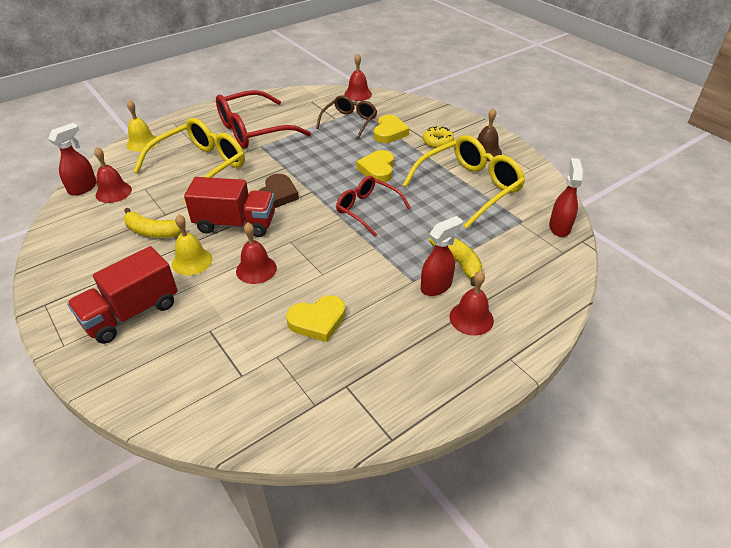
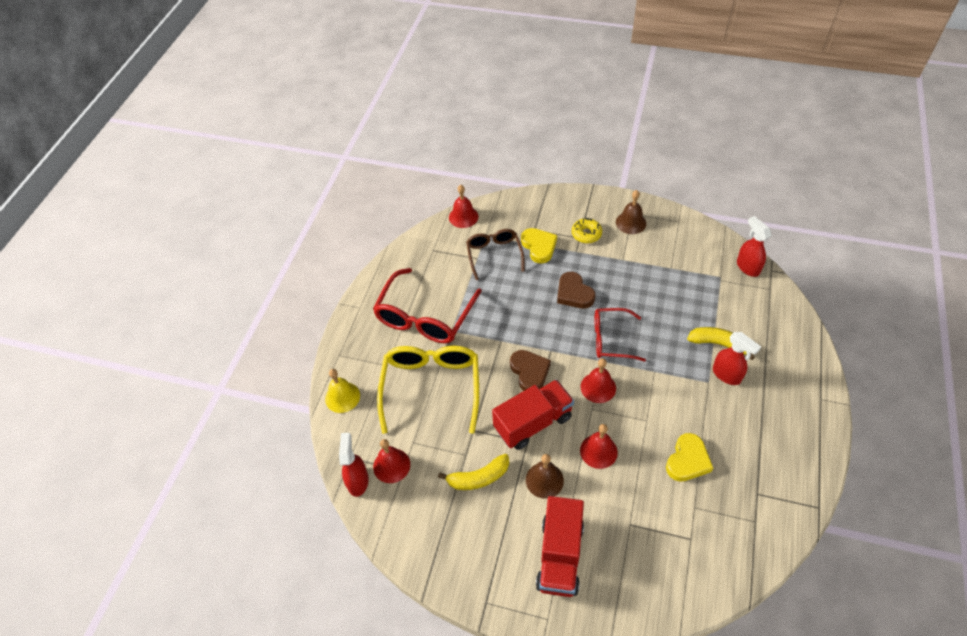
camera: 35 degrees left, 10 degrees up
(192, 261) = (544, 480): yellow bell -> brown bell
(377, 169) = (574, 293): yellow heart -> brown heart
(436, 286) = (727, 375): red spray bottle -> red spray bottle turned 120 degrees clockwise
(469, 187) = (656, 268): yellow glasses -> none
(471, 318) = (772, 385): red bell -> red bell (598, 387)

